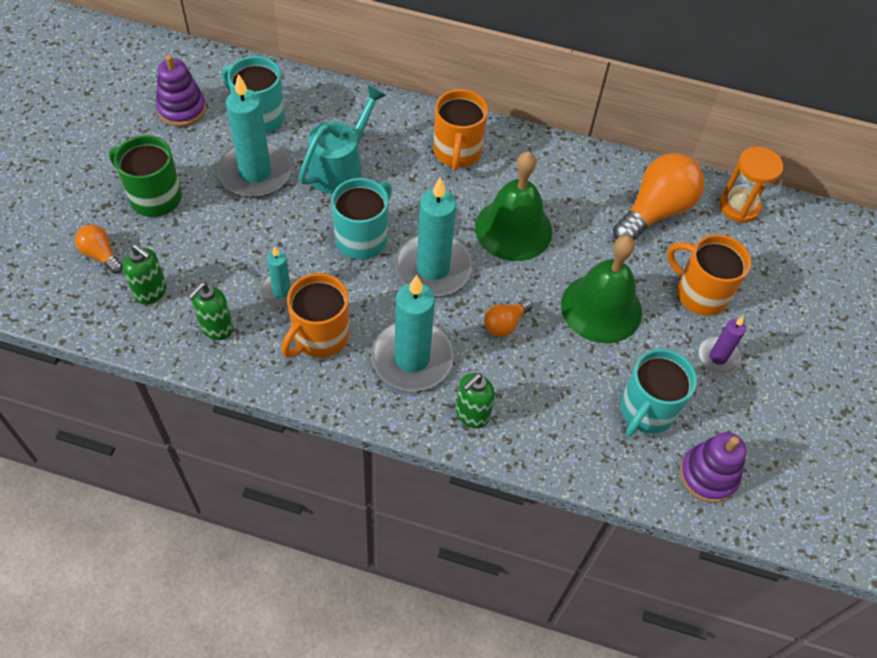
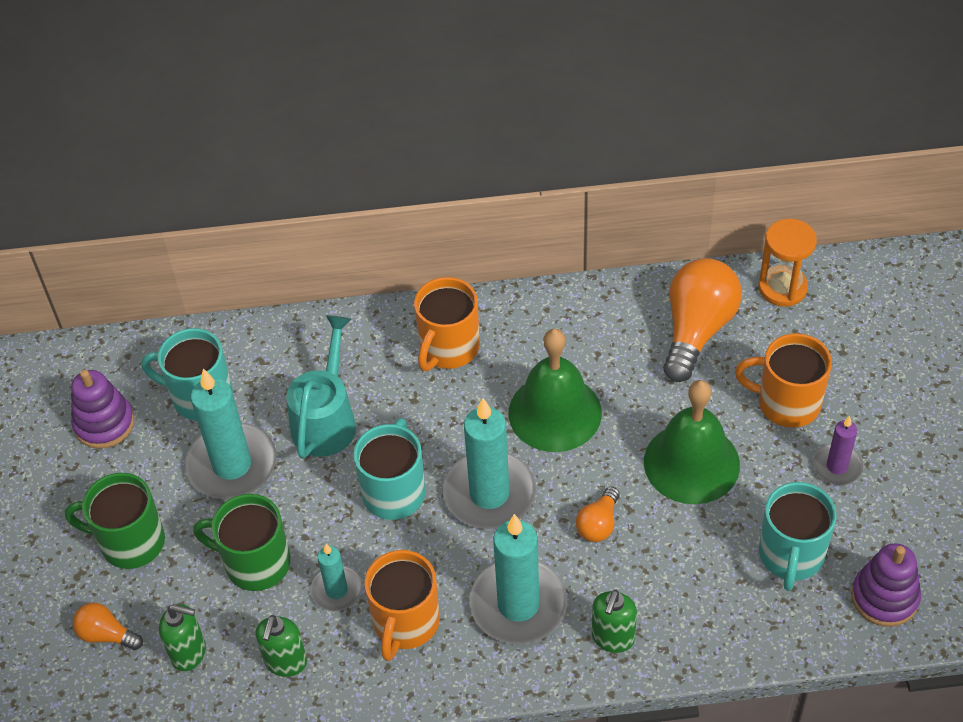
camera: 15 degrees left, 5 degrees down
(234, 248) = (255, 563): none -> green mug
(457, 152) = (448, 348): orange mug -> orange mug turned 45 degrees clockwise

